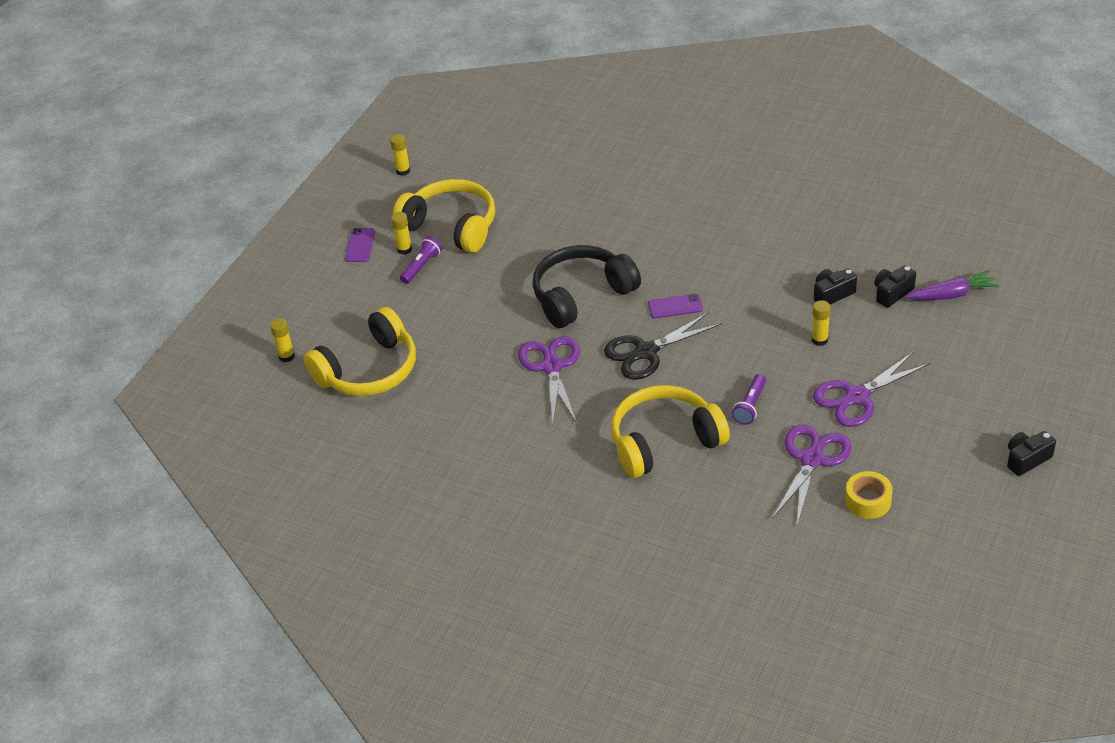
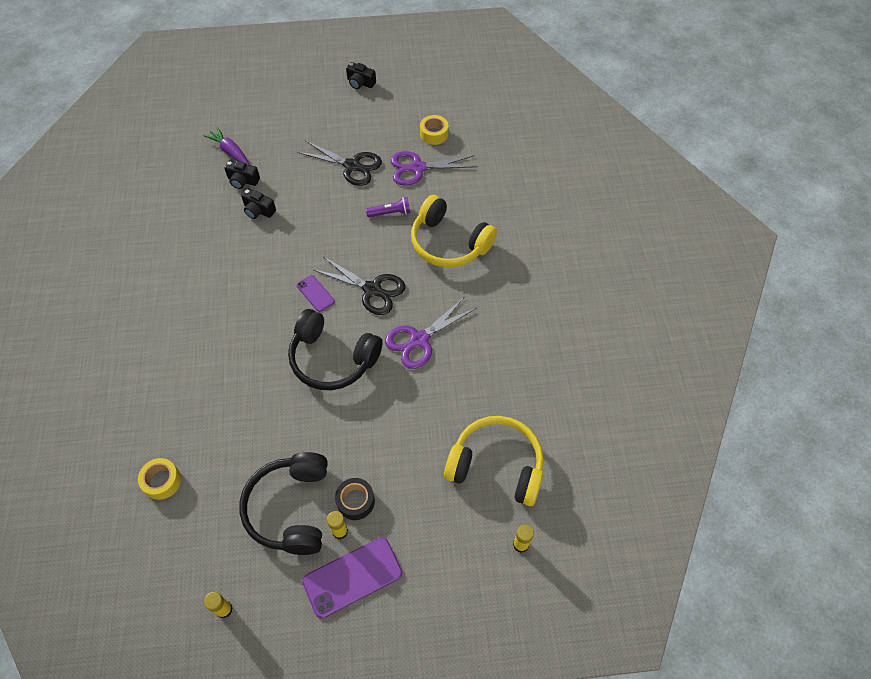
camera: 125 degrees left, 15 degrees up
(360, 245) = (352, 577): purple phone -> purple phone, size x1.81
(422, 266) = (355, 501): purple flashlight -> black tape
(451, 226) = (290, 508): yellow headphones -> black headphones
(543, 160) = (162, 481): none -> yellow tape
(819, 340) = (309, 201): yellow glue stick -> none
(857, 397) = (352, 166): purple scissors -> black scissors

